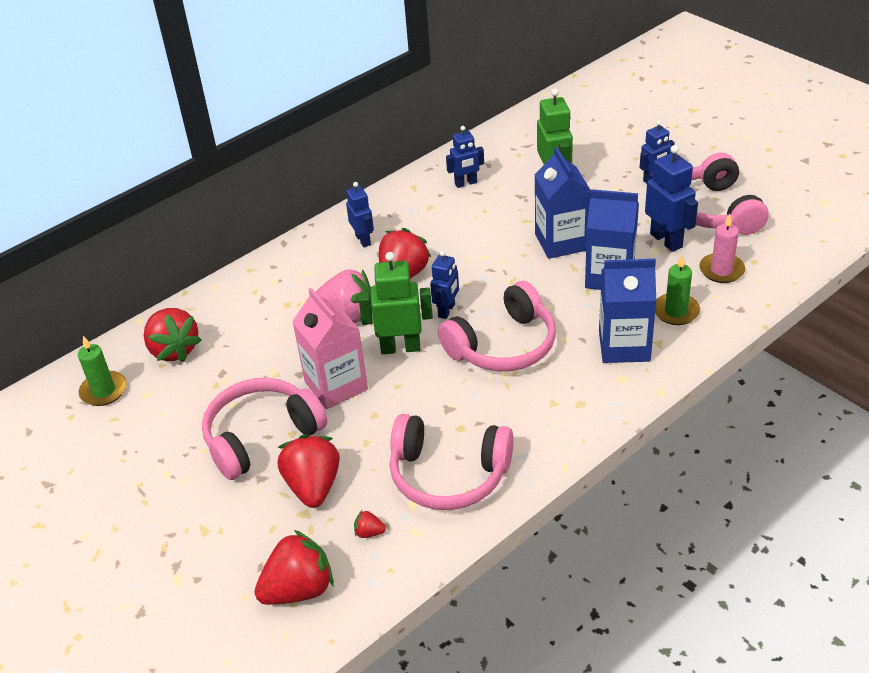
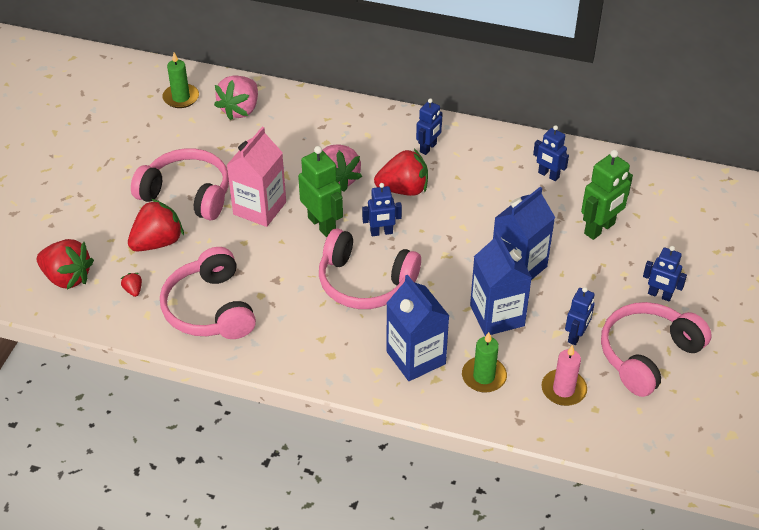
camera: 55 degrees right, 5 degrees up
(174, 350) = (240, 110): red strawberry -> pink strawberry
(666, 240) = (576, 336): blue robot -> blue robot, size x0.64

